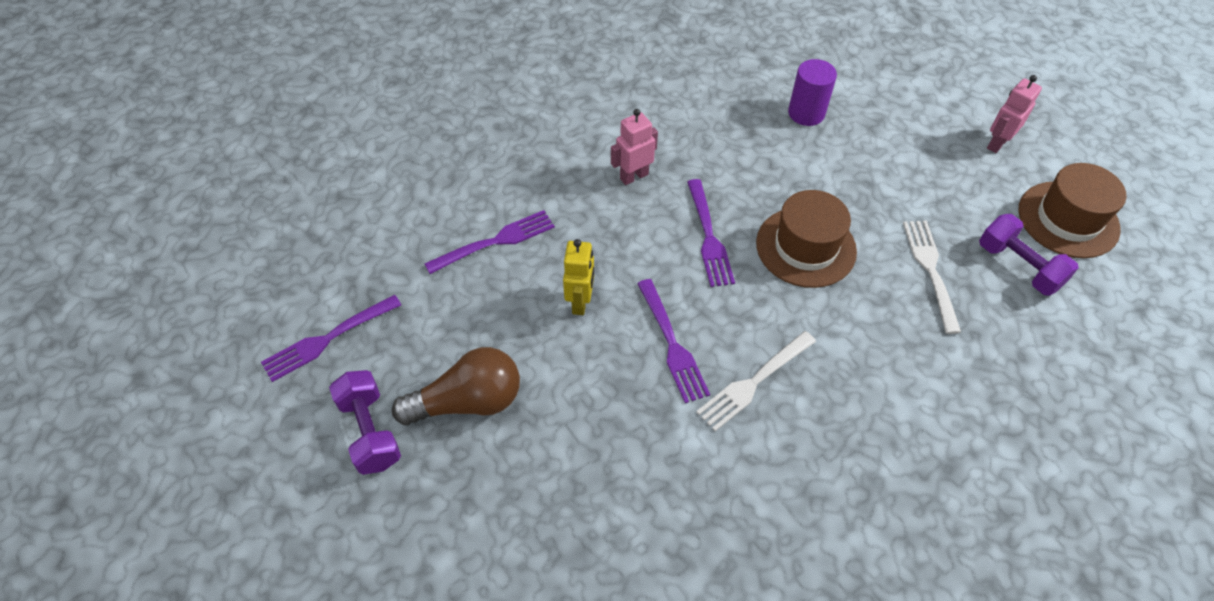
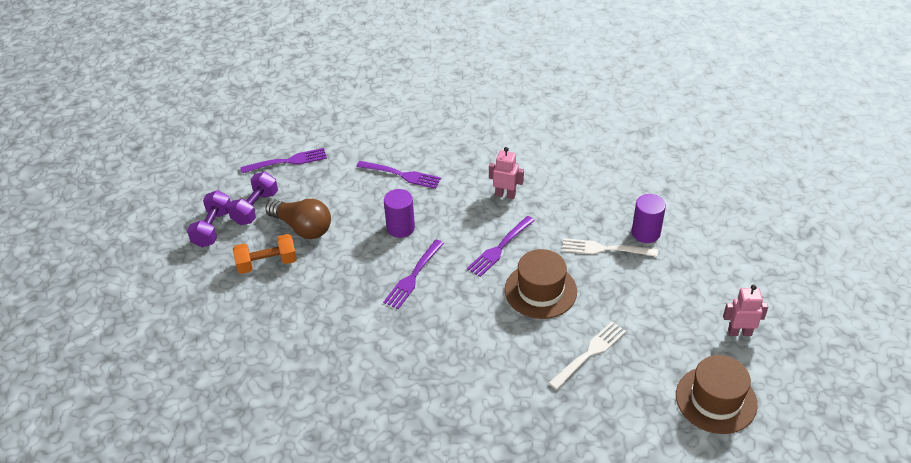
camera: 50 degrees right, 10 degrees down
(329, 338) = (287, 161): purple fork -> purple fork turned 150 degrees clockwise
(488, 486) = (267, 263): none -> orange dumbbell
(580, 302) = (400, 227): yellow robot -> purple cylinder
(754, 381) = (425, 321): white fork -> white fork (605, 249)
(1018, 266) = (643, 393): purple dumbbell -> purple dumbbell (212, 228)

